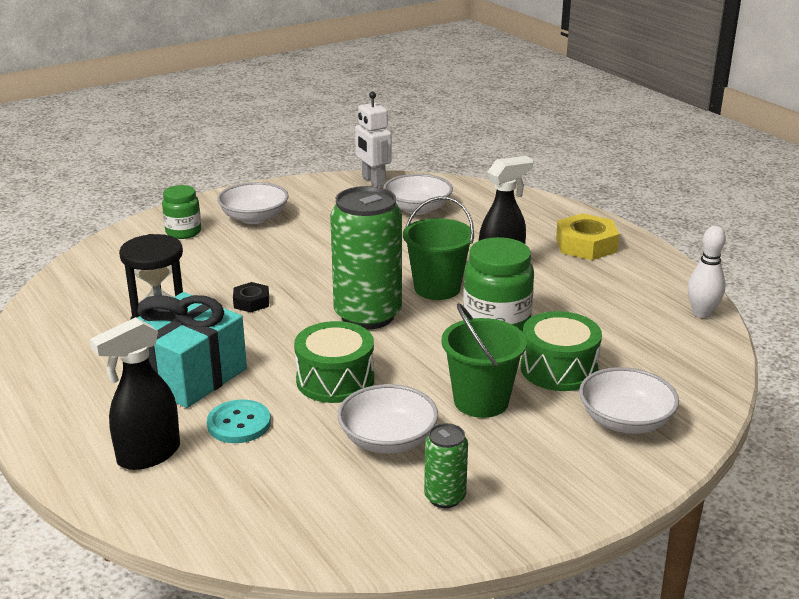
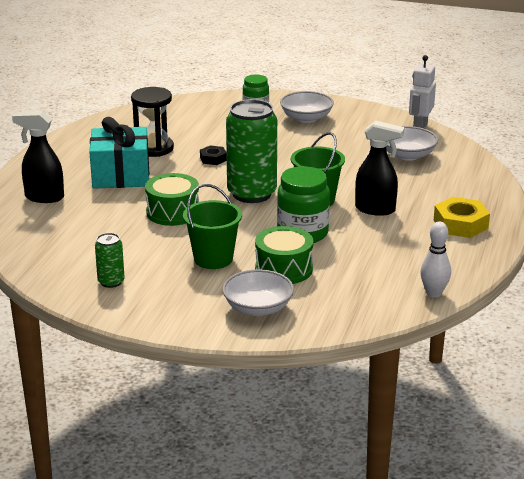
camera: 50 degrees right, 0 degrees up
(239, 423) = (98, 206): turquoise button -> none
(388, 440) = (139, 248): white bowl -> none

